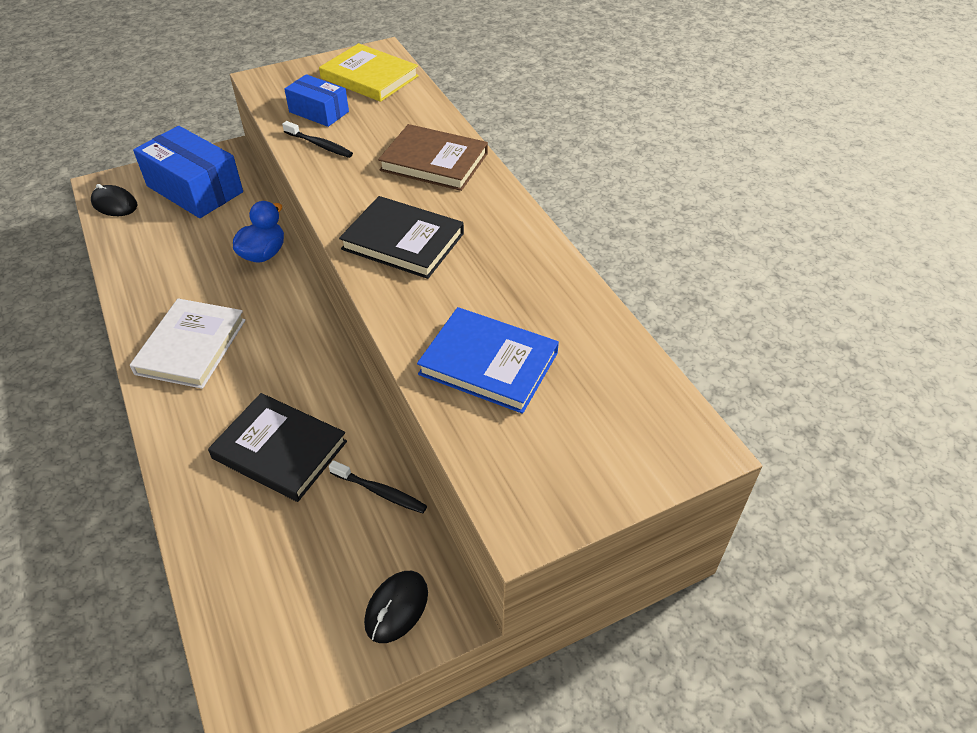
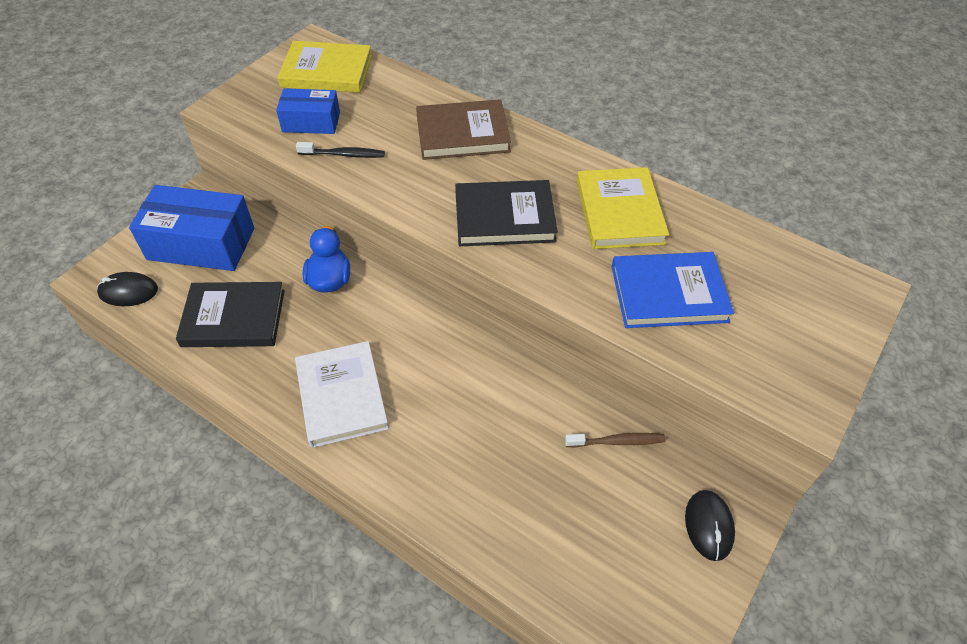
camera: 30 degrees left, 5 degrees up
(279, 450) = (506, 449): black book -> black book (233, 318)
(380, 492) = (617, 442): black toothbrush -> brown toothbrush
(512, 276) = (619, 212): none -> yellow book

